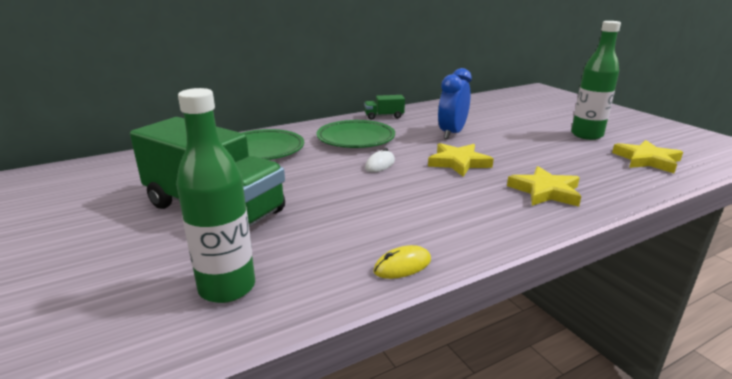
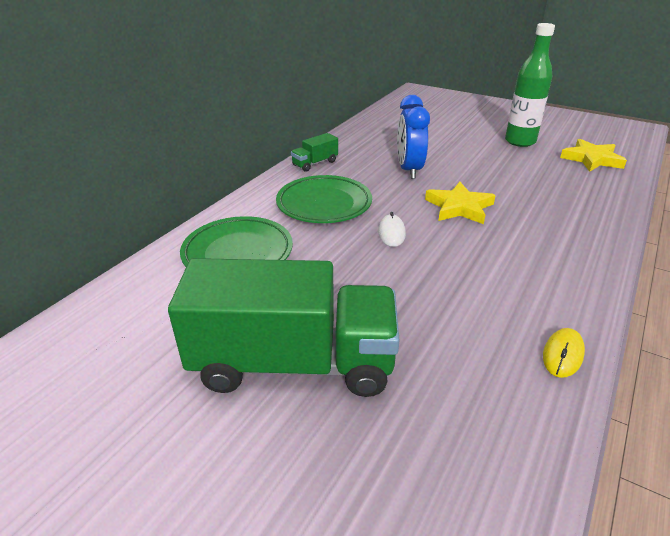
camera: 30 degrees left, 10 degrees up
(227, 288) = (449, 465): green bottle -> none
(545, 191) = (564, 219): yellow star -> none

